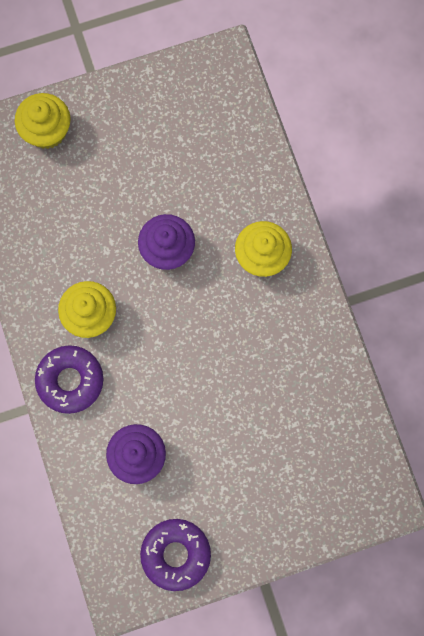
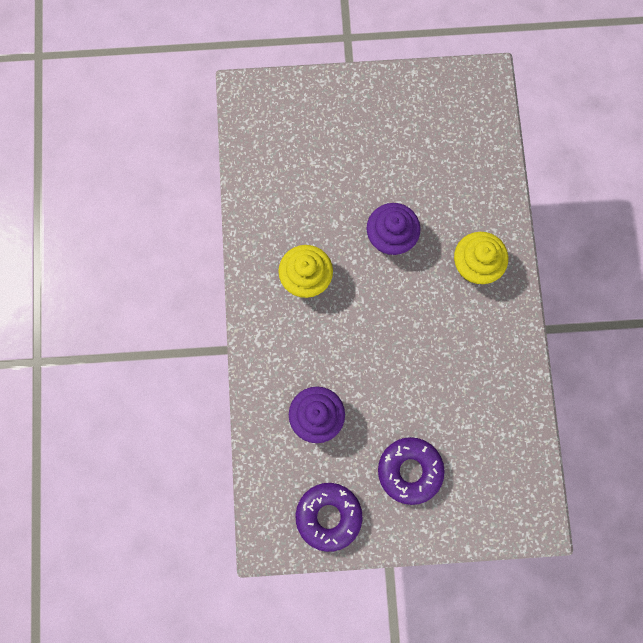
camera: 15 degrees right, 0 degrees up
(47, 131) = (309, 104): yellow cupcake -> none
(70, 380) = (273, 332): purple donut -> purple donut (410, 470)

